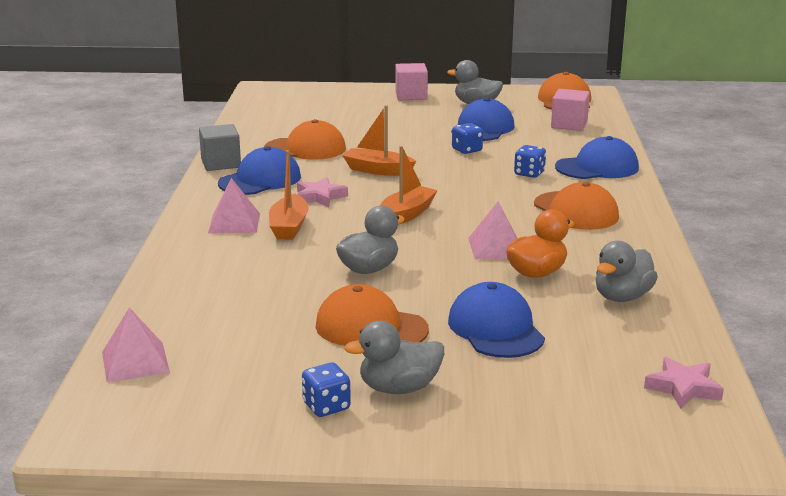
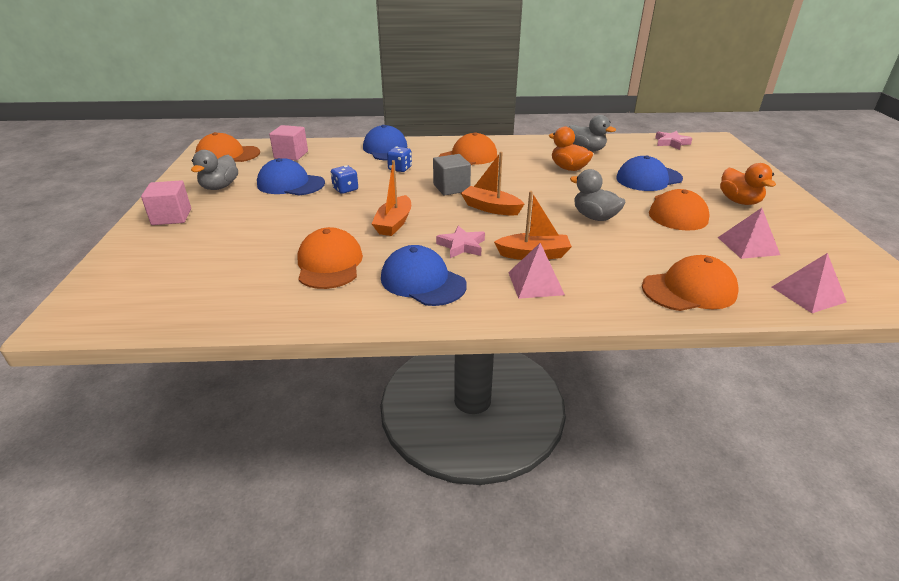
camera: 95 degrees left, 10 degrees up
(183, 293) = (689, 290): none -> orange cap
(221, 163) = (372, 313): grey cube -> grey cube (451, 188)
(326, 406) = (780, 220): blue dice -> none
(399, 388) = (739, 201): grey duck -> orange duck
(496, 247) = (537, 179): pink pyramid -> pink pyramid (748, 246)

